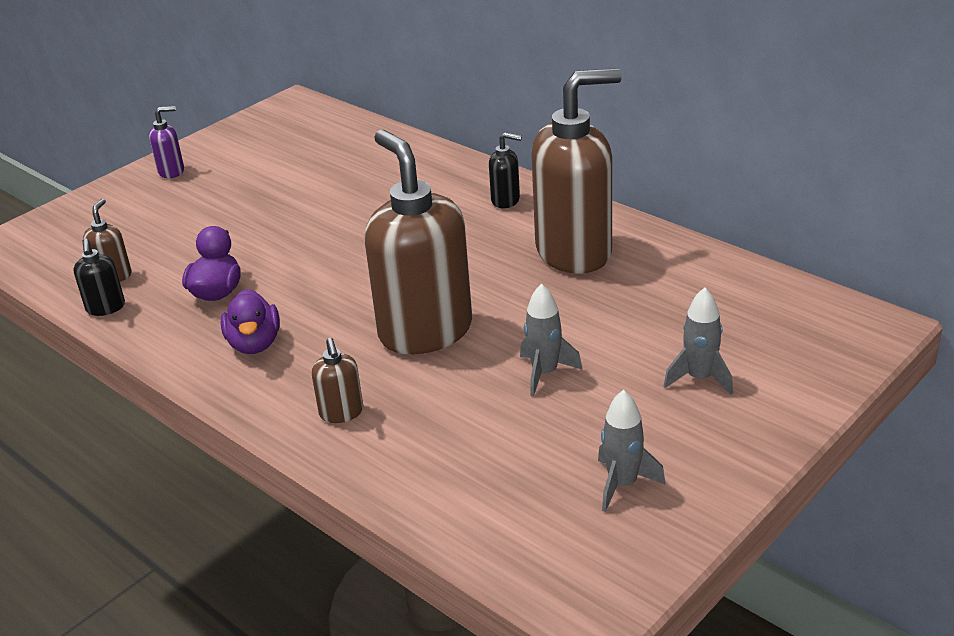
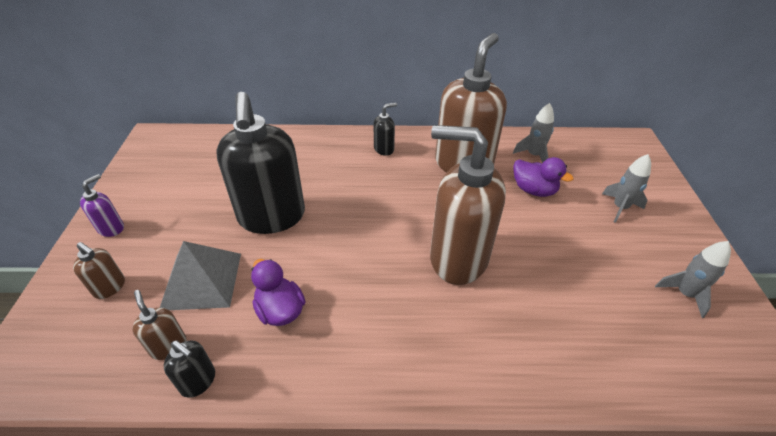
camera: 45 degrees left, 10 degrees up
(188, 242) = (202, 280): none -> grey pyramid
(254, 344) = (364, 336): purple duck -> purple duck (533, 190)
(305, 218) = (272, 217): none -> black soap dispenser
(341, 413) = (493, 352): brown soap dispenser -> brown soap dispenser (110, 287)
(545, 373) = (555, 248): grey rocket -> grey rocket (533, 155)

